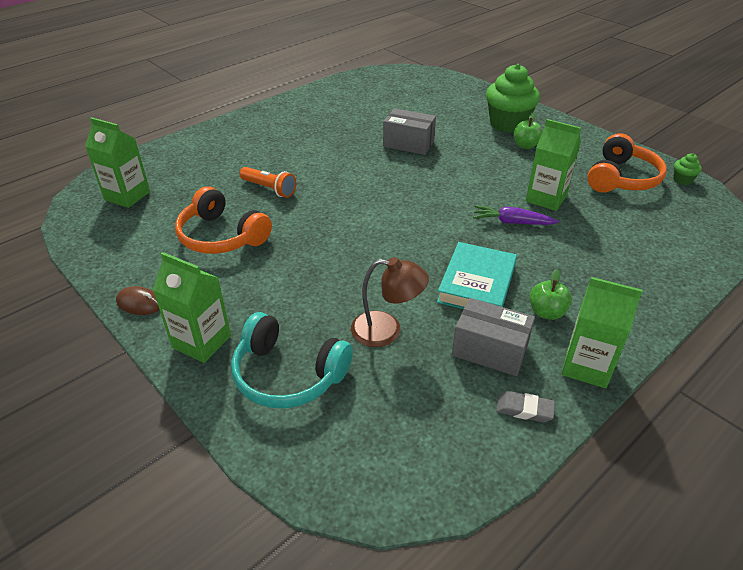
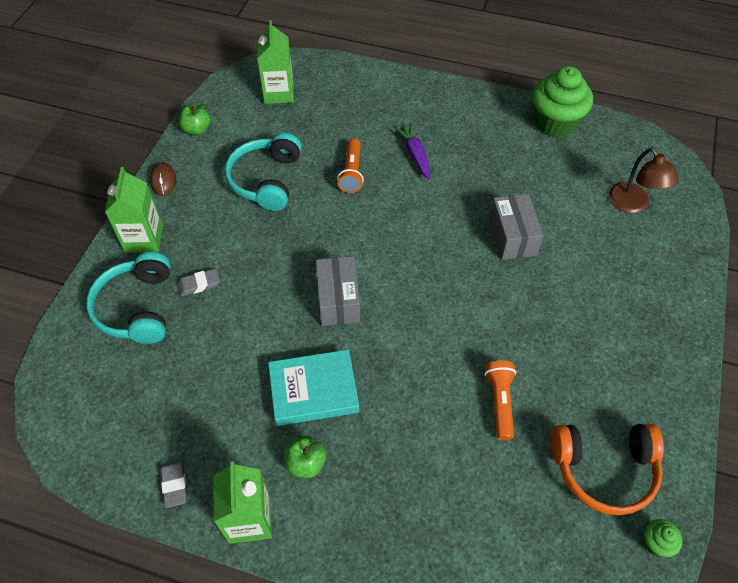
camera: 60 degrees right, 15 degrees up
(221, 236) = (266, 180): orange headphones -> turquoise headphones
(301, 318) = (199, 284): none -> grey eraser
(387, 330) = (215, 348): brown lamp -> brown lamp (633, 204)
(490, 350) = (231, 433): grey box -> grey box (338, 300)
(508, 124) = (635, 309): green cupcake -> green cupcake (554, 123)
(512, 222) = (432, 385): purple carrot -> purple carrot (415, 154)
(525, 145) = (599, 345): green apple -> green apple (197, 130)
(546, 198) = (500, 402): green carton -> orange flashlight

